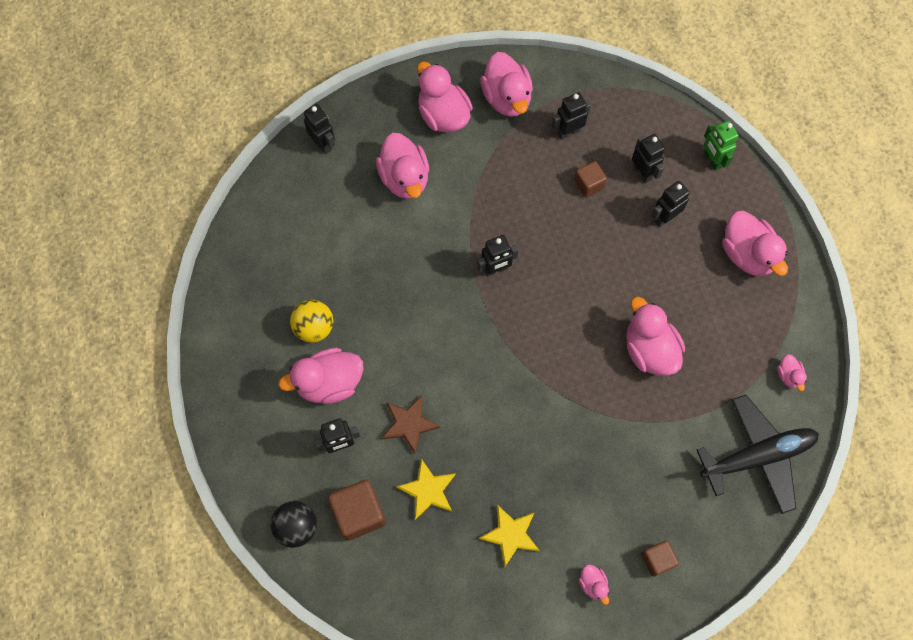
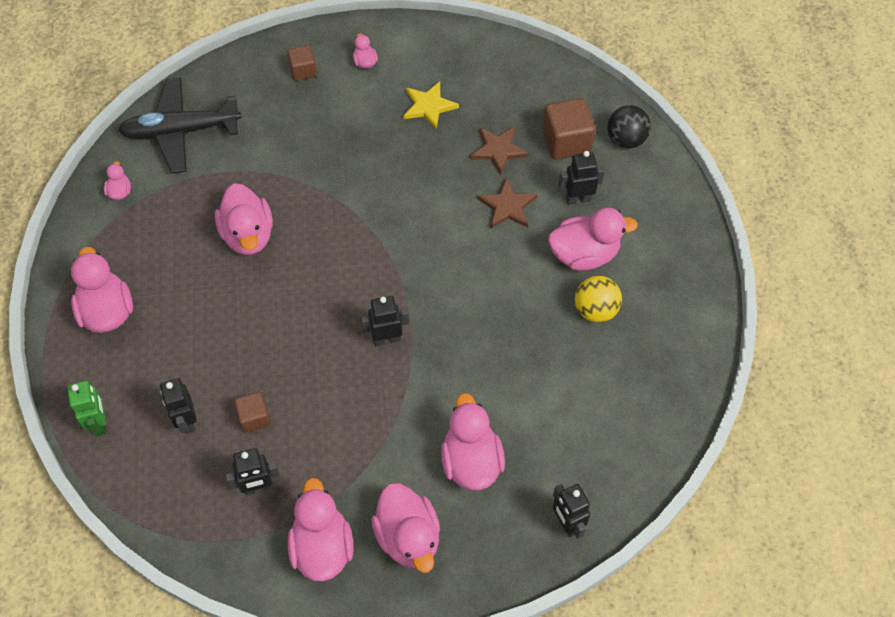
camera: 170 degrees left, 10 degrees down
(428, 490) = (498, 150): yellow star -> brown star
(664, 217) = (181, 365): black robot -> none

